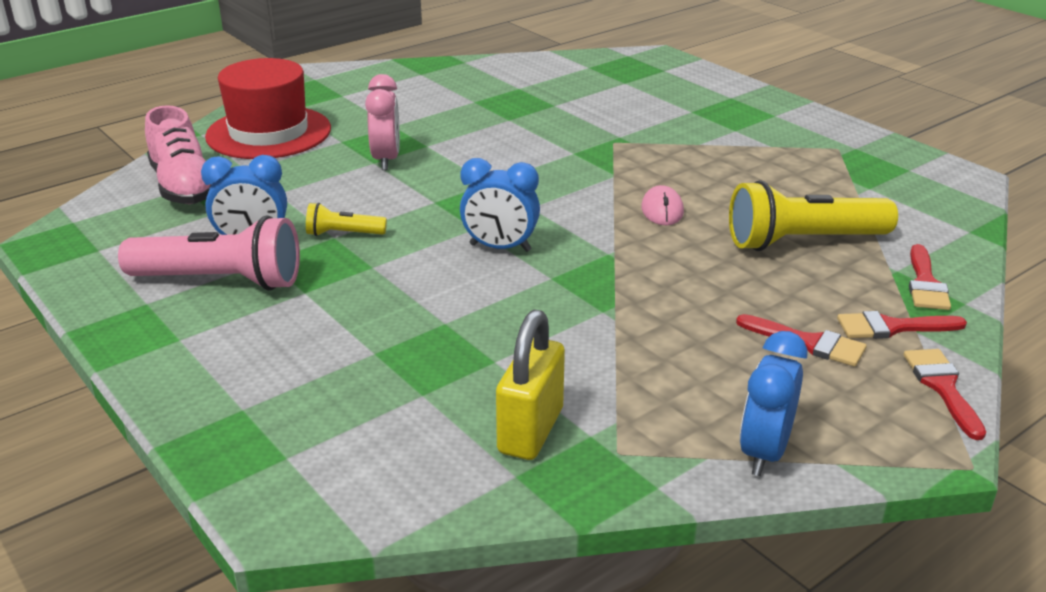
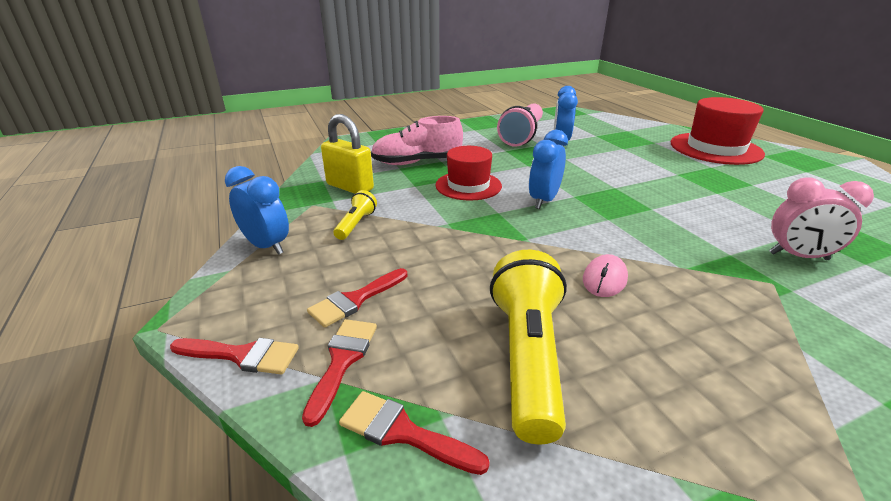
camera: 105 degrees right, 0 degrees up
(184, 187) = (628, 130): pink shoe -> pink shoe (417, 162)
(343, 234) = (568, 160): yellow flashlight -> yellow flashlight (356, 224)
(386, 160) = (683, 178): pink clock -> pink clock (798, 256)
(474, 310) = (468, 185): none -> red hat
(662, 210) = (604, 279): pink mouse -> pink mouse turned 75 degrees counterclockwise

